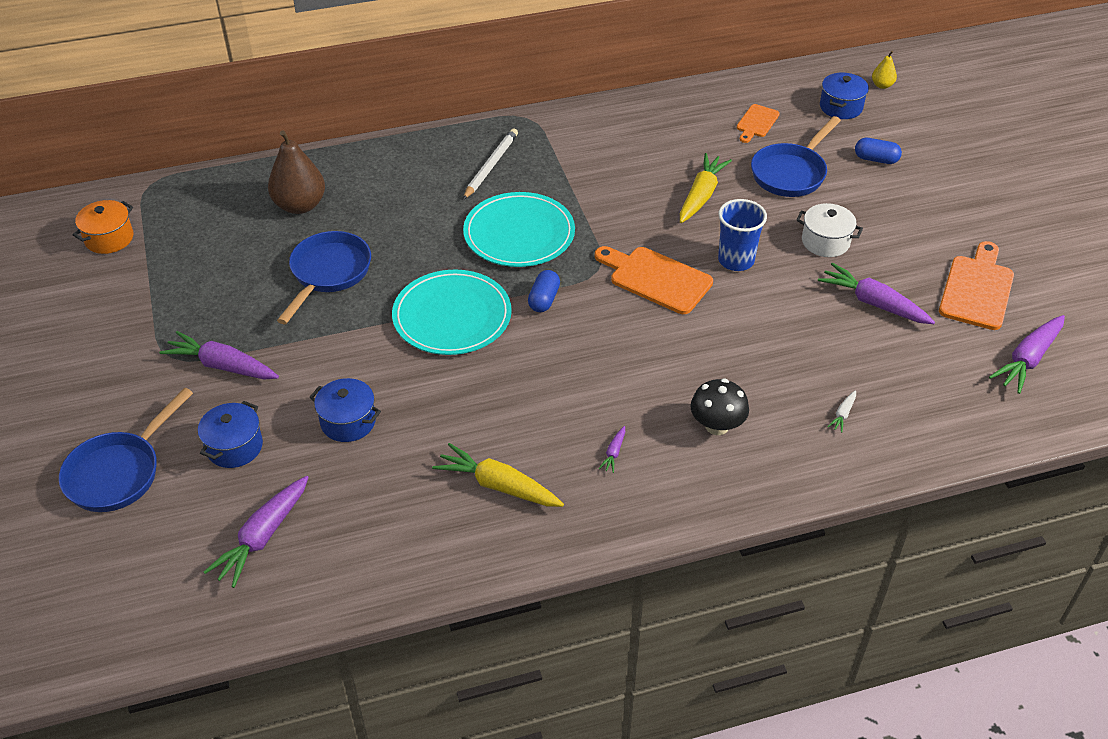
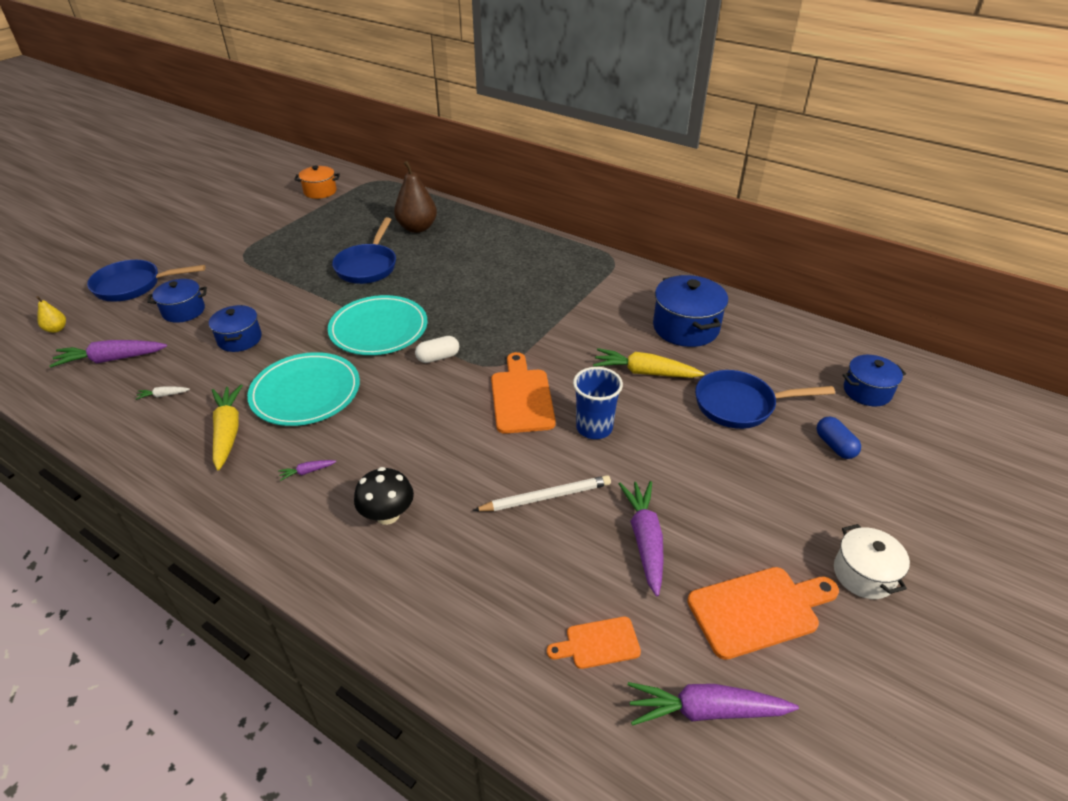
camera: 50 degrees right, 5 degrees down
(222, 366) = (250, 273): purple carrot -> none
(328, 273) = (368, 266): blue pan -> blue pan turned 120 degrees clockwise
(491, 166) = (545, 270): white pencil -> white pencil (545, 497)
(519, 234) = (492, 314): turquoise plate -> turquoise plate (305, 392)
(544, 299) = (438, 357): blue capsule -> white capsule
(671, 140) = (685, 327): none -> blue pot
(701, 195) = (644, 372): yellow carrot -> yellow carrot turned 150 degrees counterclockwise
(756, 123) = (771, 357): orange cutting board -> orange cutting board (598, 643)
(825, 242) = (684, 468): white pot -> white pot (863, 574)
(843, 414) = (476, 592): white carrot -> white carrot (163, 395)
(882, 85) = (937, 400): yellow pear -> yellow pear (56, 329)

